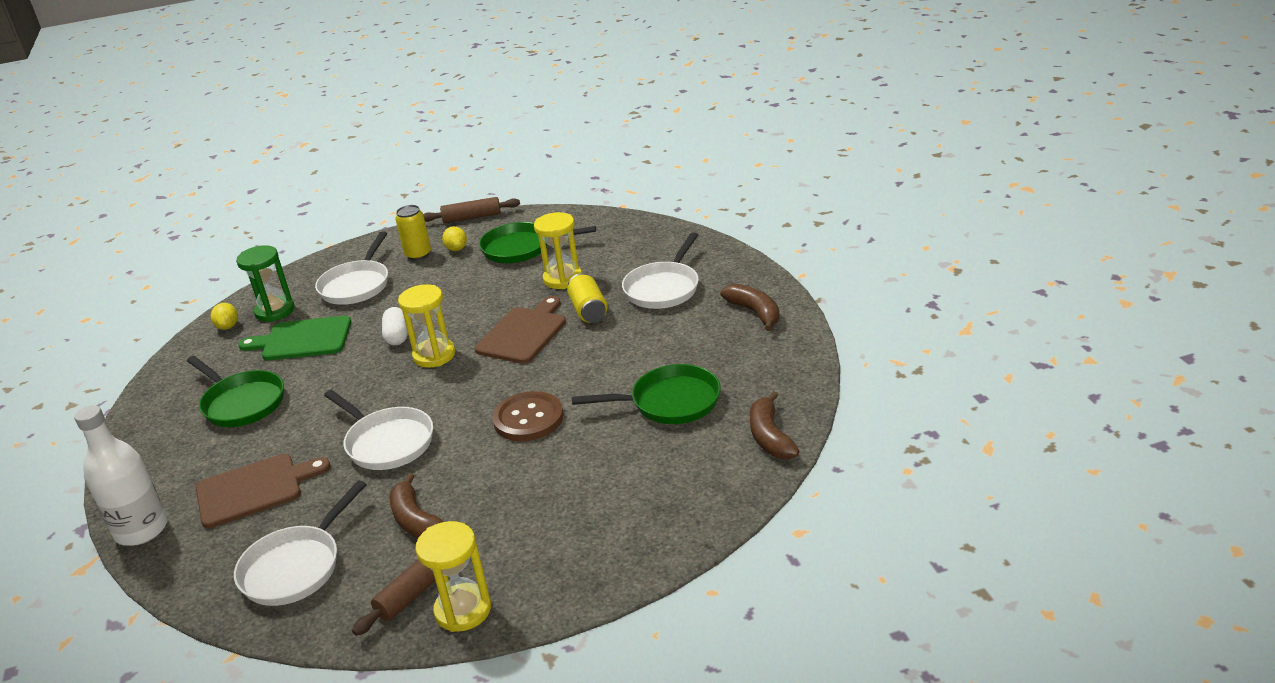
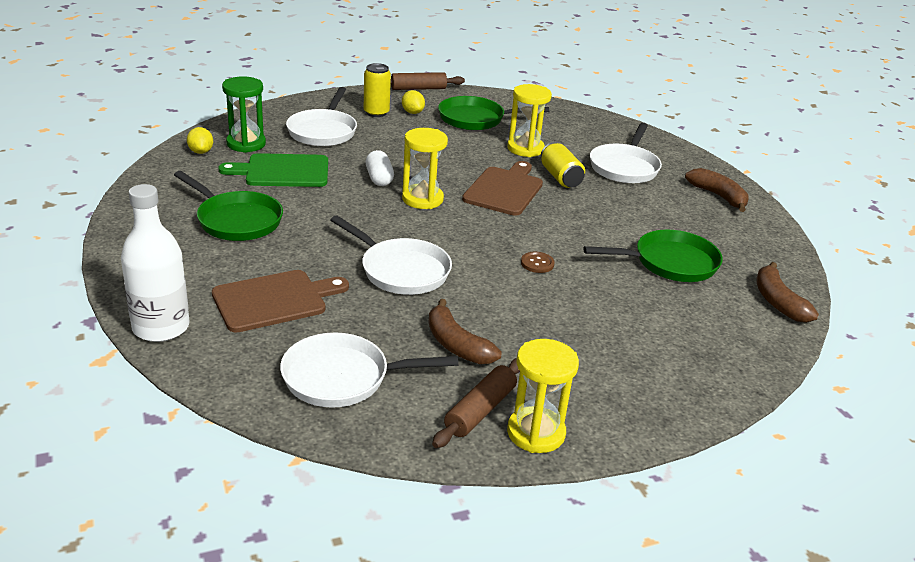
camera: 10 degrees left, 0 degrees up
(295, 567) = (342, 377): white pan -> white pan turned 60 degrees clockwise
(528, 418) = (537, 263): brown button -> brown button, size x0.49

